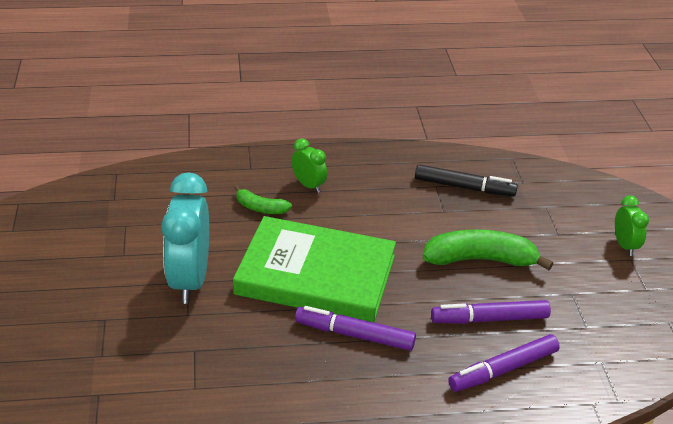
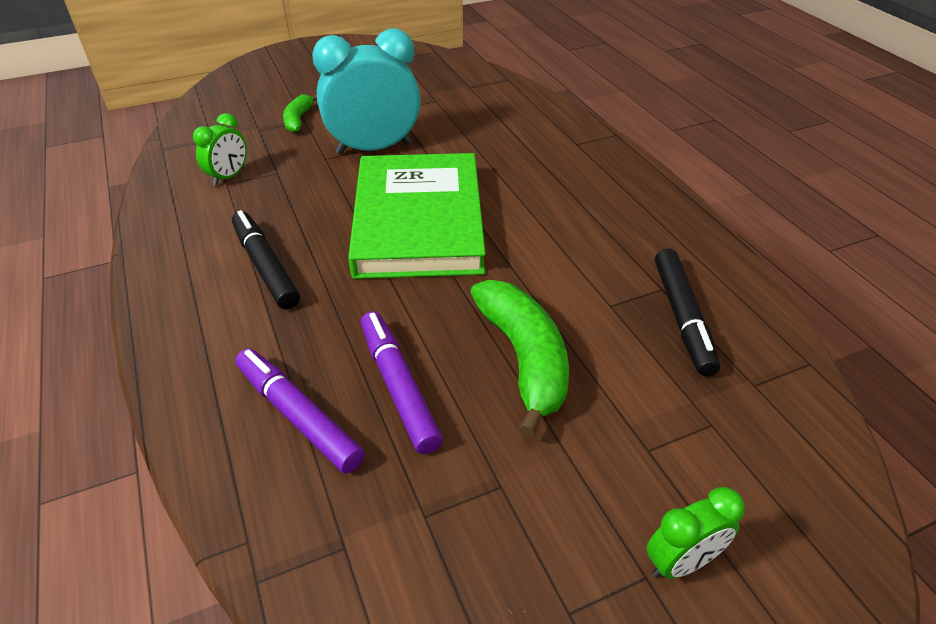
camera: 75 degrees right, 5 degrees up
(260, 208) = (512, 163): green banana -> green banana (298, 119)
(308, 185) = (576, 186): green clock -> green clock (229, 177)
(338, 371) = (266, 266): none -> black marker
(354, 335) = (328, 268): purple marker -> none

